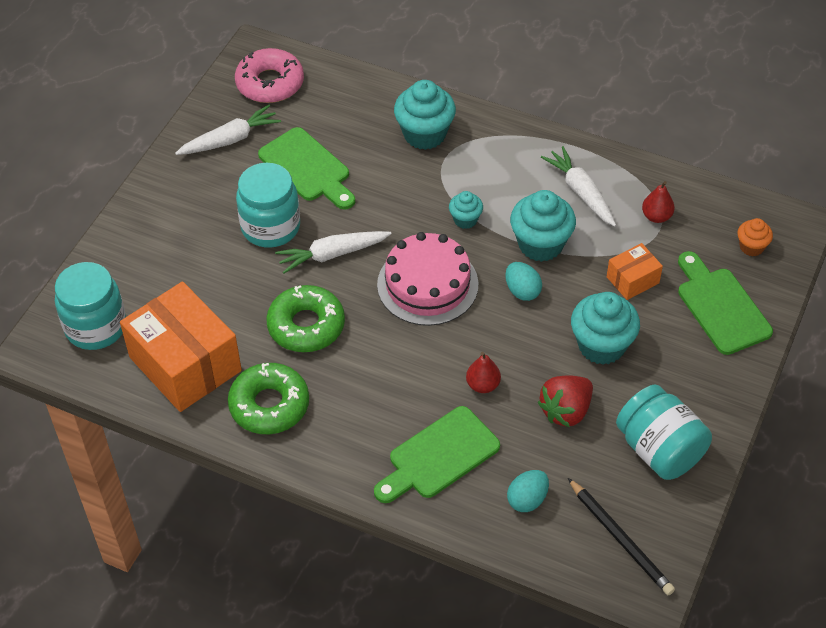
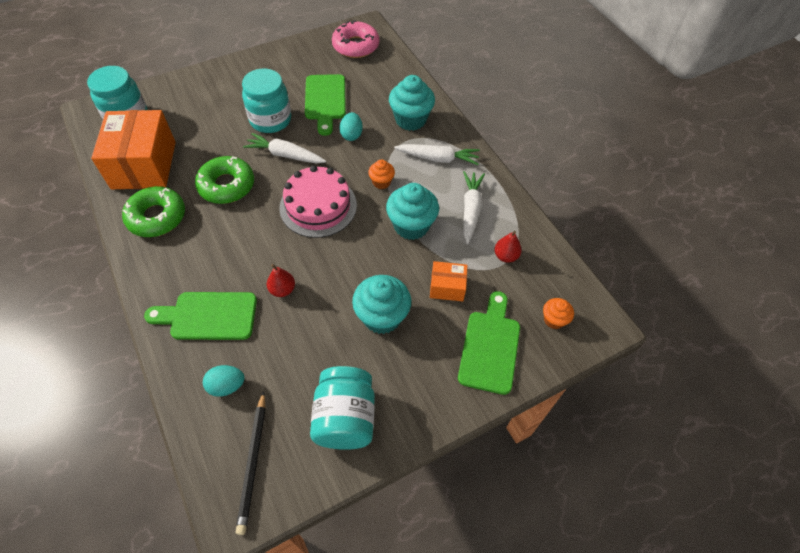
camera: 35 degrees right, 5 degrees up
(230, 139) = (302, 63): white carrot -> white carrot (438, 158)
(465, 220) = (381, 182): turquoise cupcake -> orange cupcake
(522, 291) = (369, 247): turquoise egg -> turquoise egg (351, 135)
(566, 411) = (313, 344): red strawberry -> none

